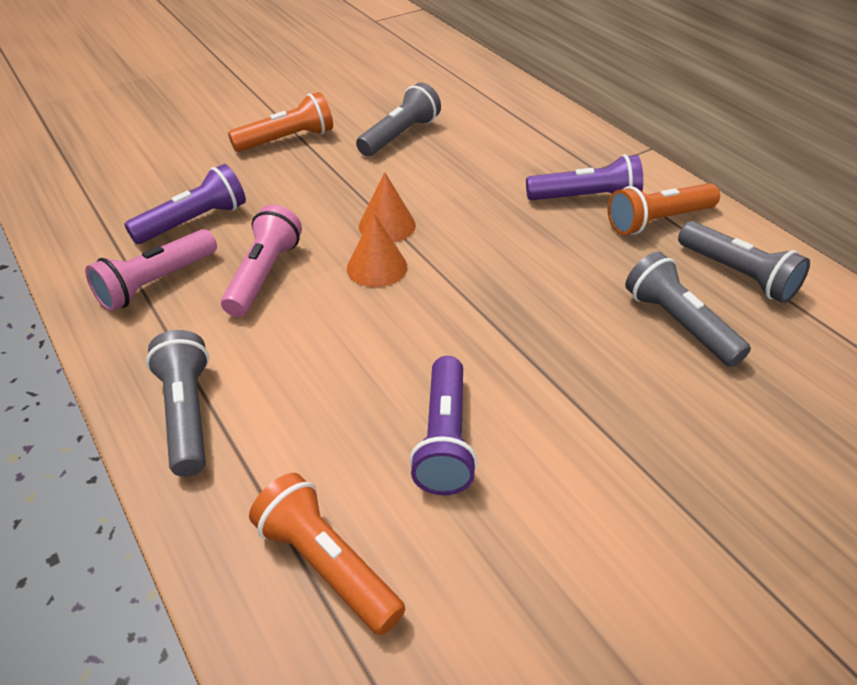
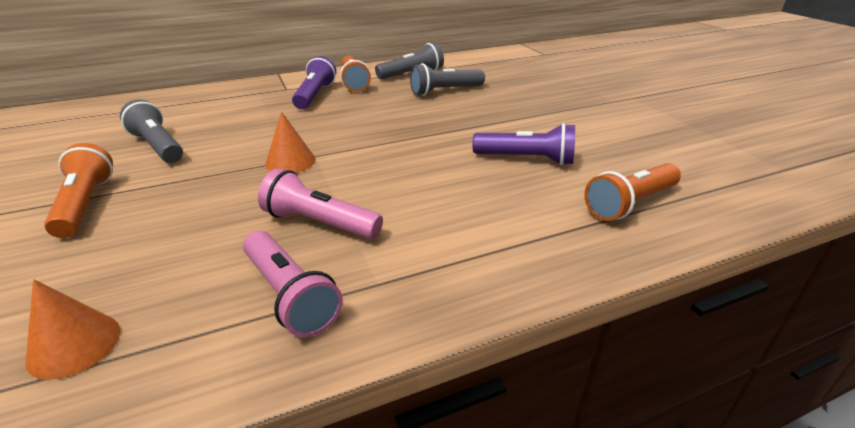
camera: 80 degrees left, 10 degrees down
(187, 415) = (496, 266): grey flashlight -> none
(193, 221) = (189, 270): purple flashlight -> none
(377, 267) = (343, 169): orange cone -> orange cone (74, 345)

